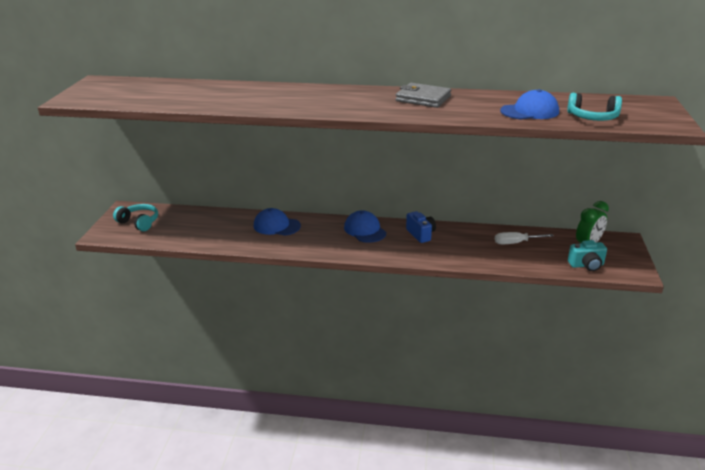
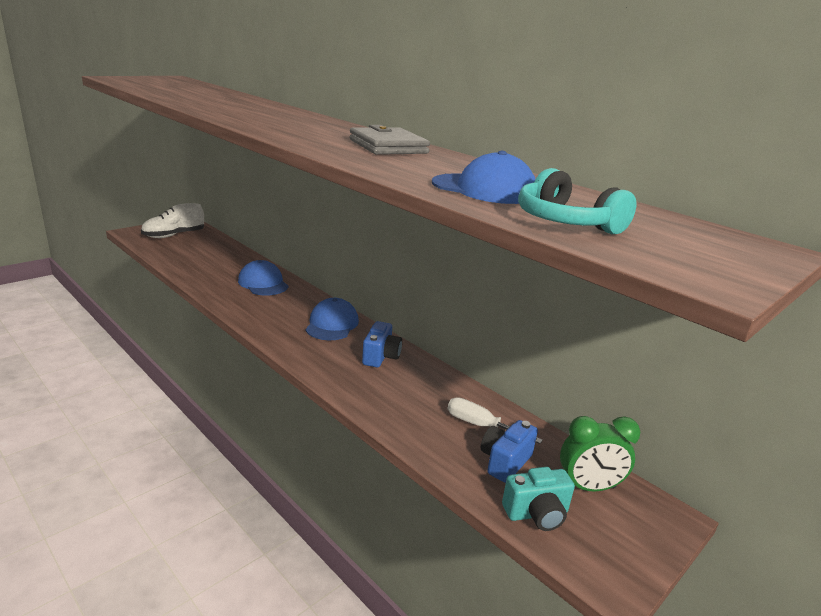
camera: 35 degrees right, 5 degrees down
(139, 222) = (174, 235): turquoise headphones -> white shoe
(547, 252) = (505, 462): none -> blue camera
(586, 265) = (537, 514): turquoise camera -> turquoise camera turned 45 degrees counterclockwise

